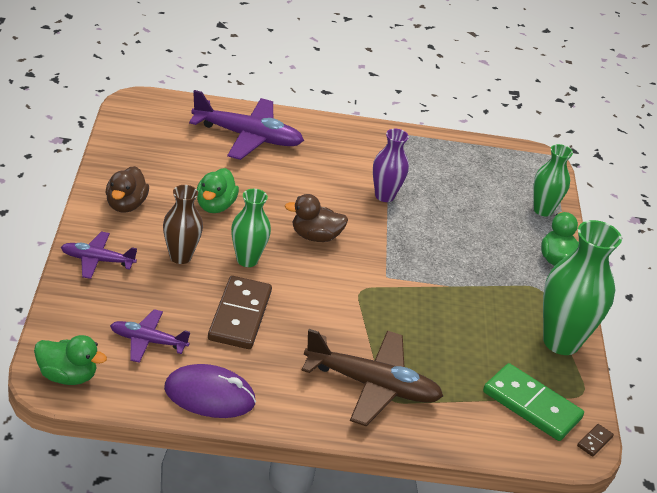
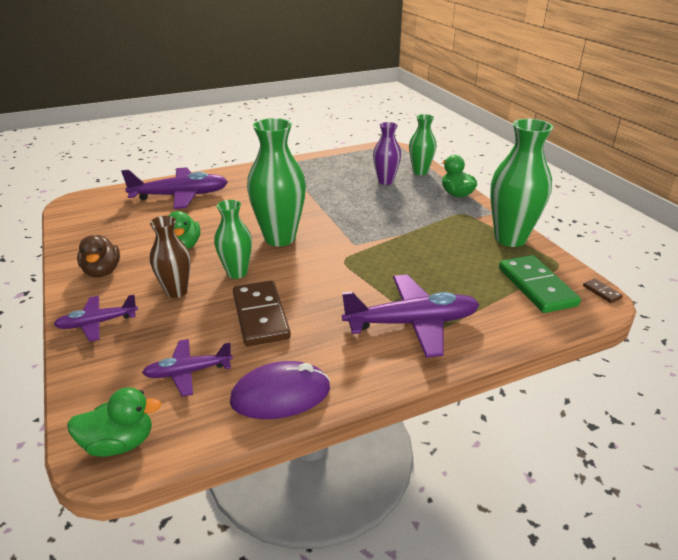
camera: 20 degrees left, 5 degrees down
(315, 236) = (280, 238): brown duck -> green vase
(372, 385) = (412, 323): brown plane -> purple plane
(384, 196) = (310, 198): purple vase -> purple vase (385, 181)
(531, 405) = (536, 286): green domino -> green domino turned 60 degrees clockwise
(594, 441) = (602, 292): brown domino -> brown domino turned 45 degrees counterclockwise

